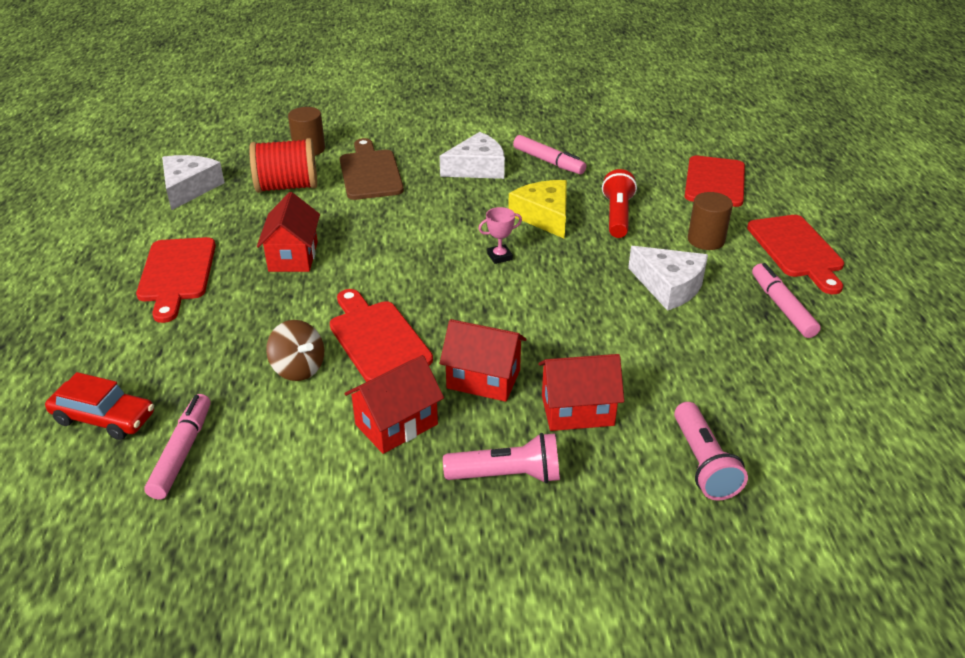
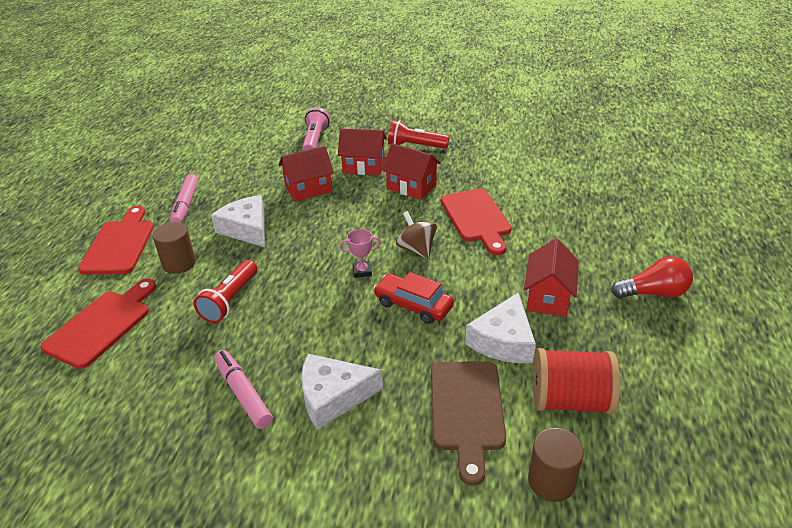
camera: 165 degrees left, 0 degrees up
(104, 418) = (651, 193): red car -> red car (413, 305)
(177, 274) = (653, 293): red cutting board -> red light bulb
(182, 453) = (594, 172): pink marker -> none
(189, 188) = (697, 419): white cheese -> white cheese (503, 340)
(298, 368) = (531, 206): brown spinning top -> brown spinning top (416, 249)
(396, 424) = (470, 171): red house -> red house (308, 189)
(507, 475) = (415, 146): pink flashlight -> red flashlight
(544, 216) = (298, 310): yellow cheese -> none

